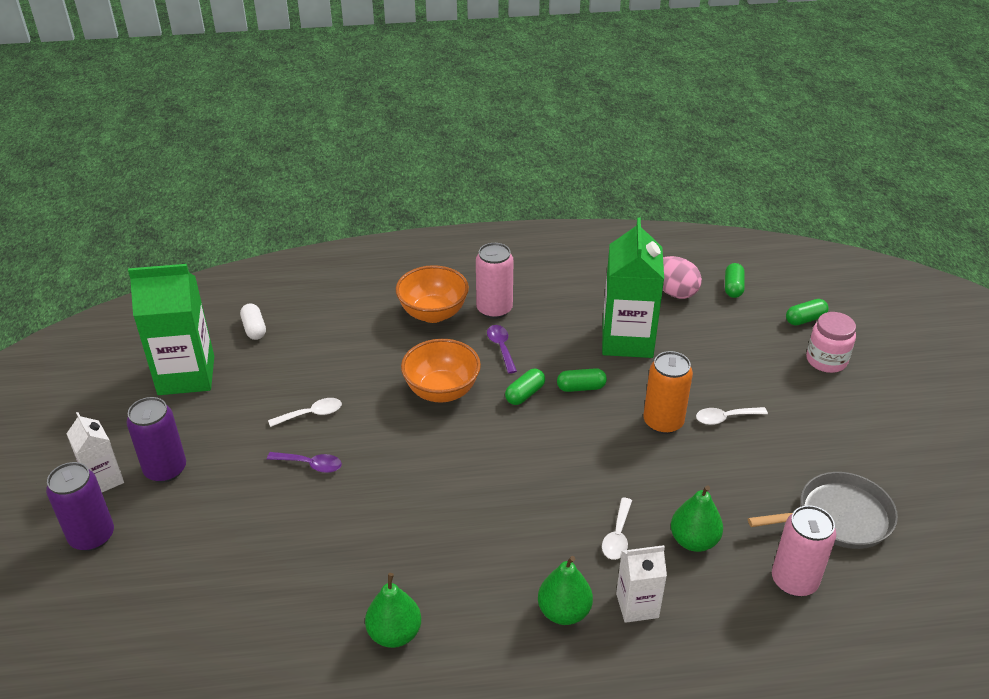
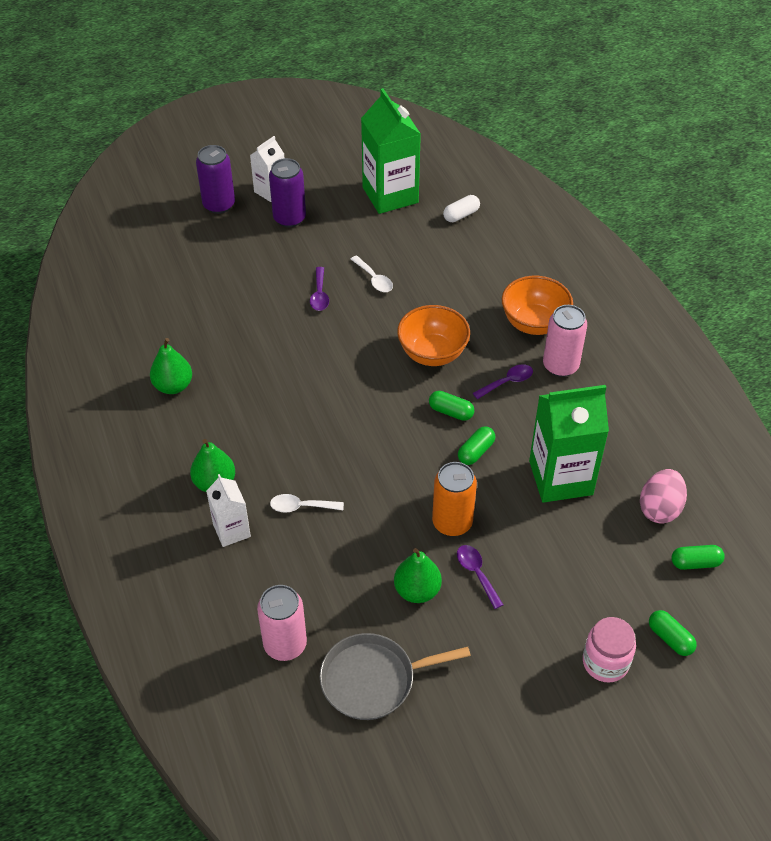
camera: 75 degrees right, 10 degrees up
(581, 387) = (476, 451): green capsule -> green capsule turned 60 degrees clockwise
(693, 540) = (311, 563): green pear -> green pear (417, 590)
(725, 418) = (477, 573): white spoon -> purple spoon
(839, 517) = (372, 680): grey pan -> grey pan turned 105 degrees clockwise

